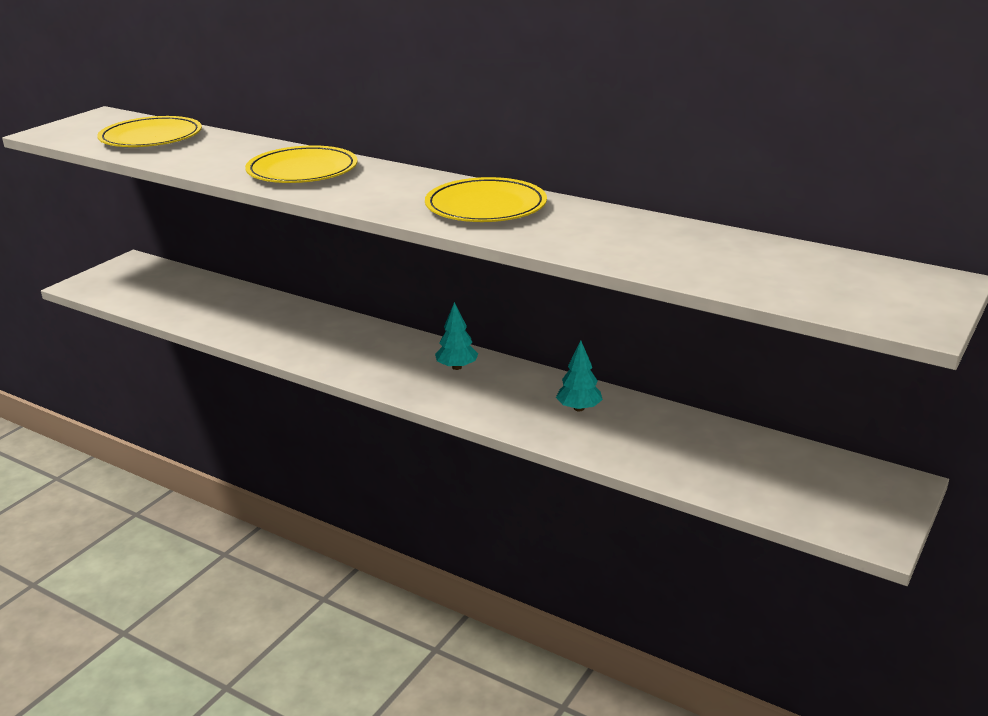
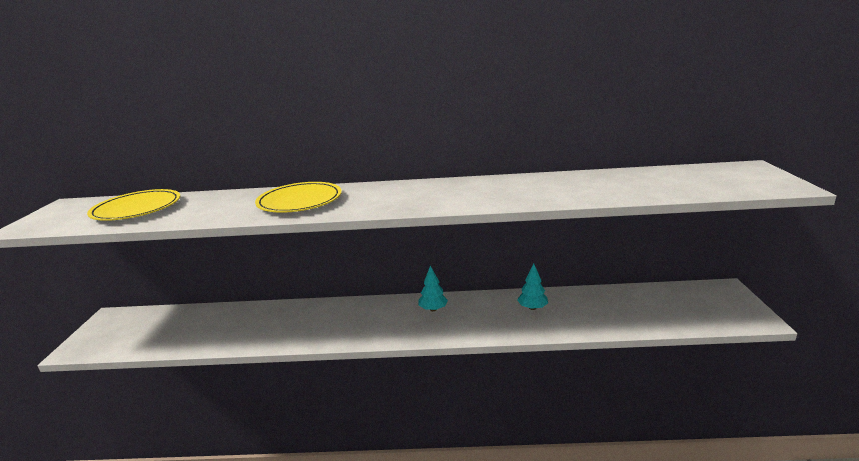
camera: 30 degrees left, 5 degrees down
(486, 206) = (462, 191): yellow plate -> none

